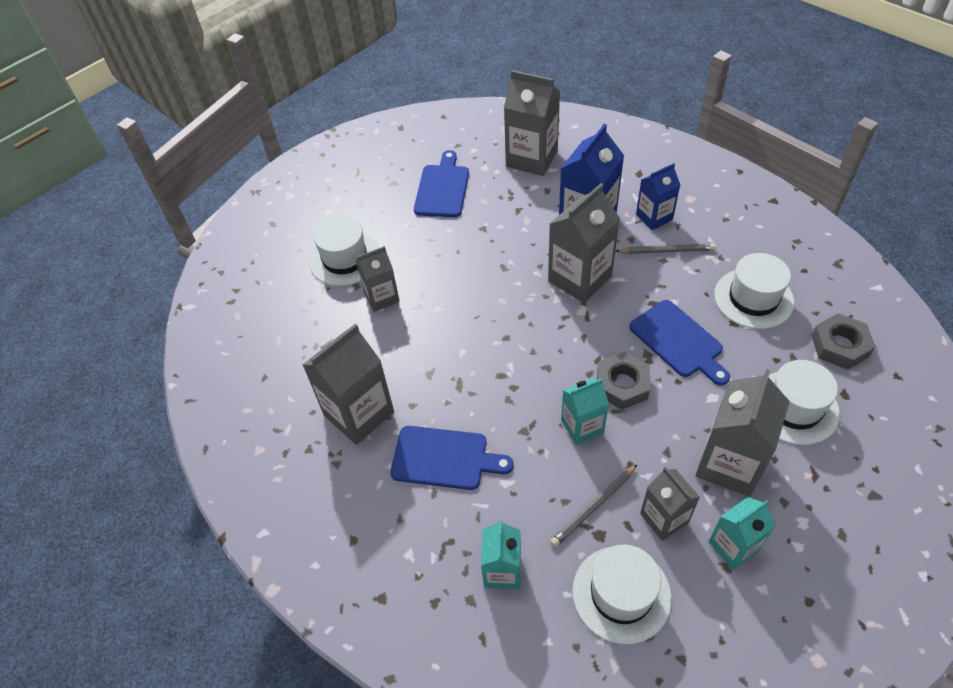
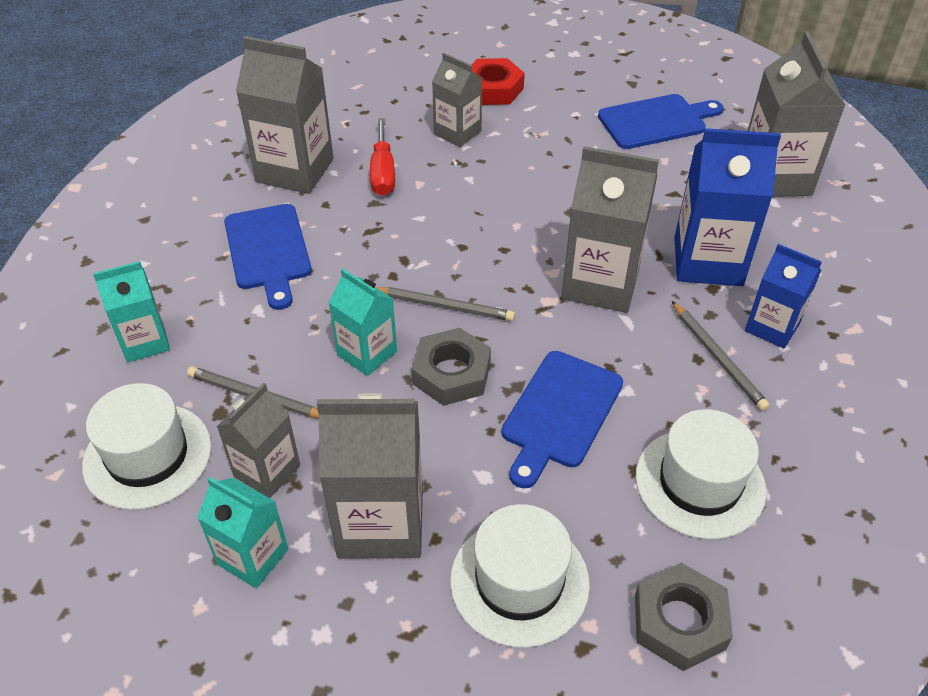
camera: 60 degrees right, 5 degrees down
(345, 259) = (493, 89): white hat -> red nut
(398, 357) = (383, 173): none -> red screwdriver
(559, 367) = (444, 306): none -> grey pencil

